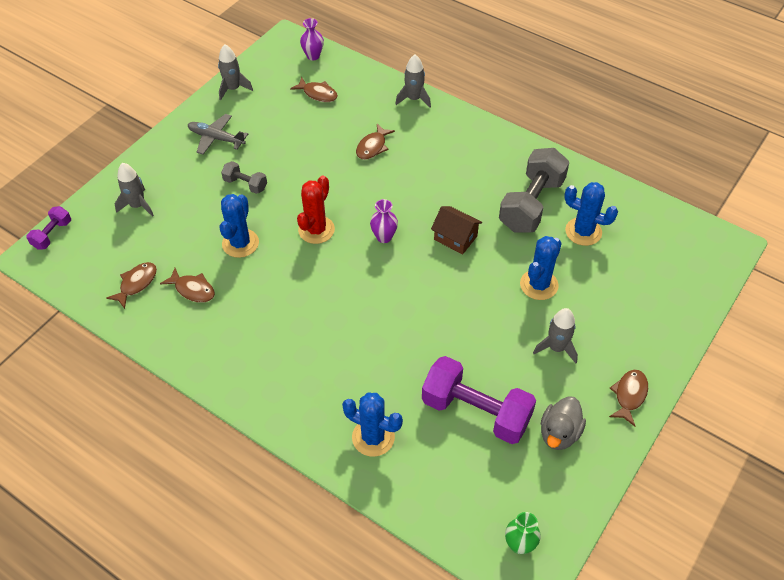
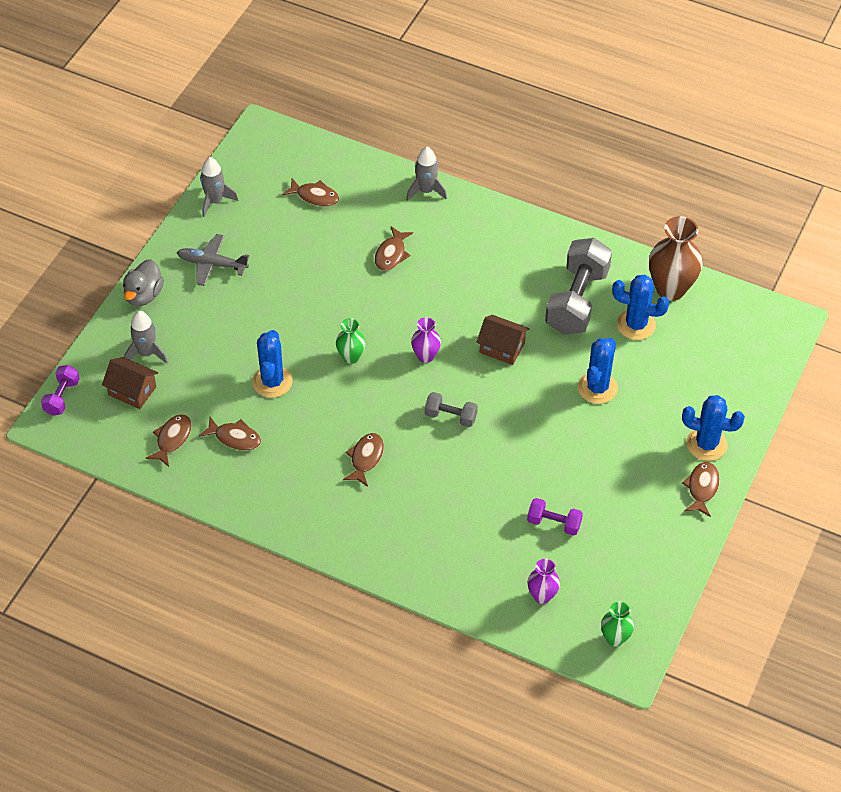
camera: 10 degrees left, 0 degrees up
(115, 237) = (132, 391): none -> brown house
(245, 184) = (260, 314): grey dumbbell -> grey dumbbell (450, 416)
(308, 324) = (365, 458): none -> brown fish
(313, 56) = (298, 149): purple vase -> purple vase (542, 596)
(316, 230) = (351, 357): red cactus -> green vase
(373, 437) = (457, 561): blue cactus -> blue cactus (706, 444)
(476, 411) = (554, 523): purple dumbbell -> purple dumbbell, size x0.49
(556, 348) = (624, 450): grey rocket -> none
(559, 433) = (638, 533): grey duck -> grey duck (144, 295)
(620, 203) = (670, 289): none -> brown vase

